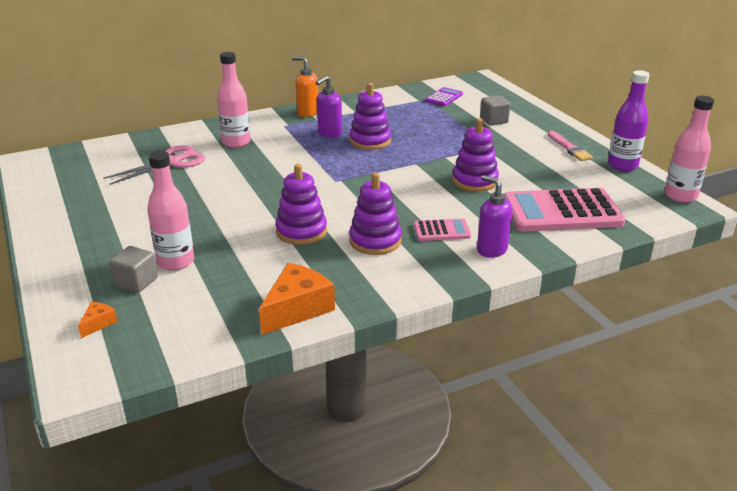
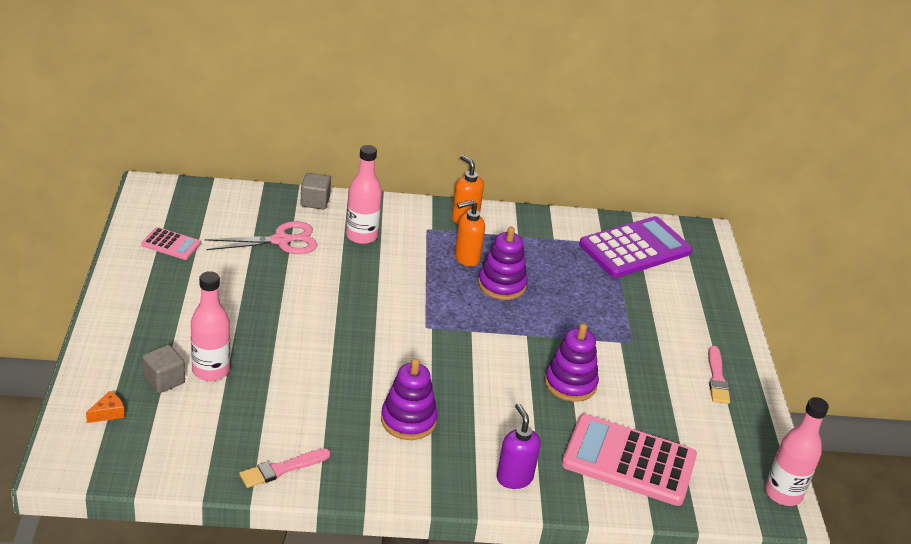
camera: 20 degrees right, 5 degrees up
(297, 309) = (282, 469): orange cheese -> pink brush
(301, 231) = (347, 380): purple stacking toy -> none
(329, 133) = (466, 258): purple soap dispenser -> orange soap dispenser
(442, 231) = (483, 434): pink calculator -> pink calculator (171, 244)
(443, 98) = (635, 249): purple calculator -> purple calculator, size x2.10
(494, 120) = (664, 305): grey cube -> grey cube (315, 202)
(622, 165) = (756, 426): purple bottle -> none

